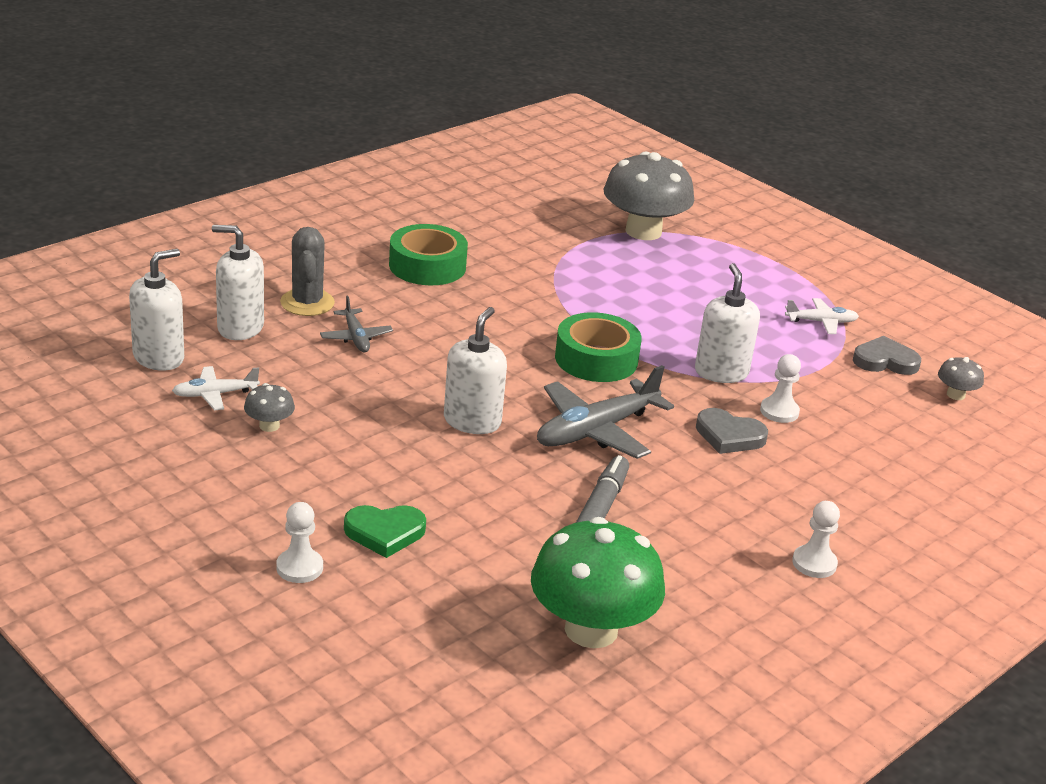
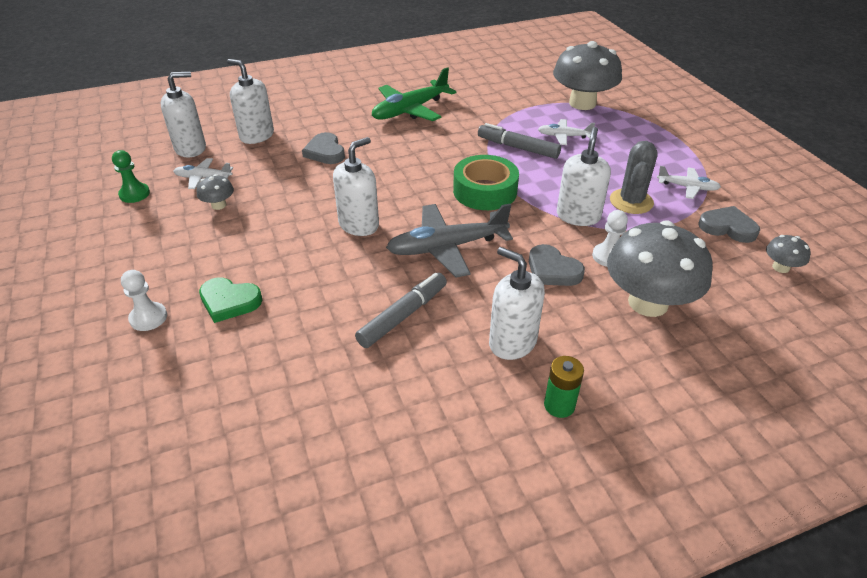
camera: 25 degrees right, 10 degrees up
(135, 429) = (134, 194): none -> green pawn
(307, 303) = (312, 125): grey cactus -> grey cactus (631, 201)
(356, 337) = (325, 152): grey plane -> grey heart
(427, 266) = (410, 110): green tape -> green plane
(591, 629) = (321, 425): green mushroom -> none
(601, 300) = (518, 148): none -> grey marker
(647, 278) = (564, 136): none -> white plane
(732, 515) = (512, 342): none -> white soap dispenser
(814, 563) = (559, 405): white pawn -> green battery
(845, 452) = (648, 302): none -> grey mushroom

